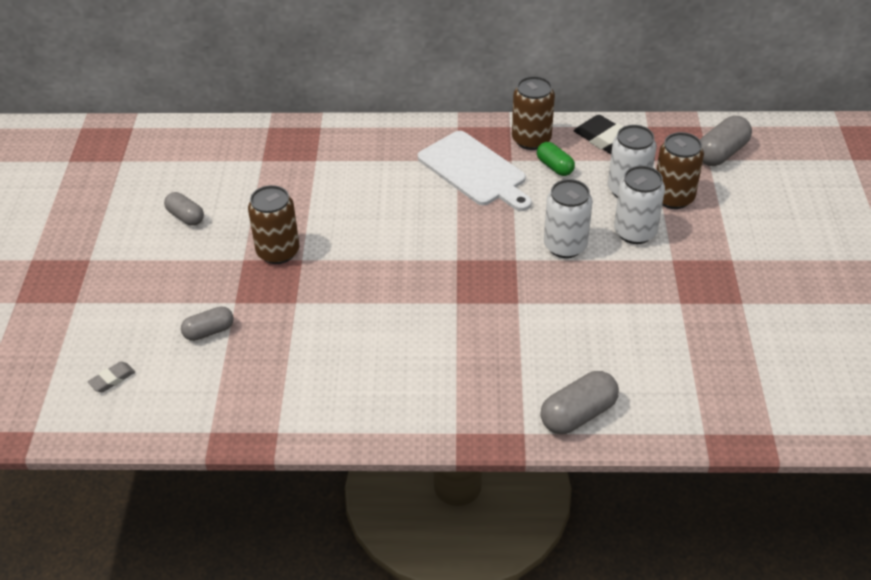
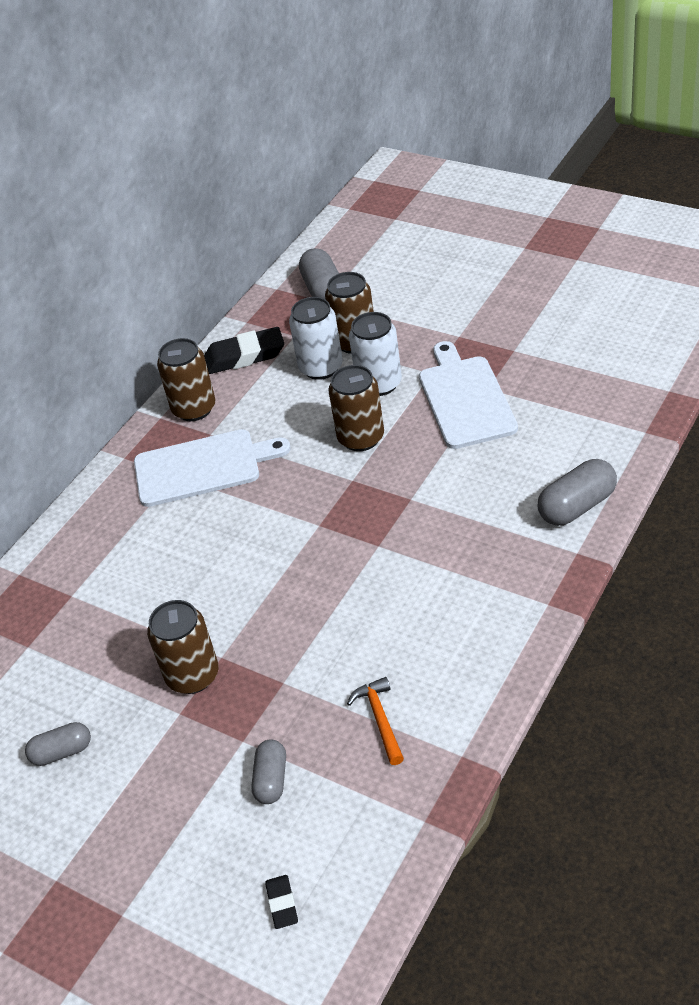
camera: 55 degrees left, 0 degrees up
(112, 379) = (282, 904): grey eraser -> black eraser
(288, 370) = (380, 719): none -> orange hammer
(554, 167) = (247, 406): green capsule -> none
(565, 246) = (361, 438): white can -> brown can
(578, 414) = (577, 506): grey capsule -> grey capsule turned 60 degrees clockwise
(656, 293) = (465, 399): none -> white cutting board

